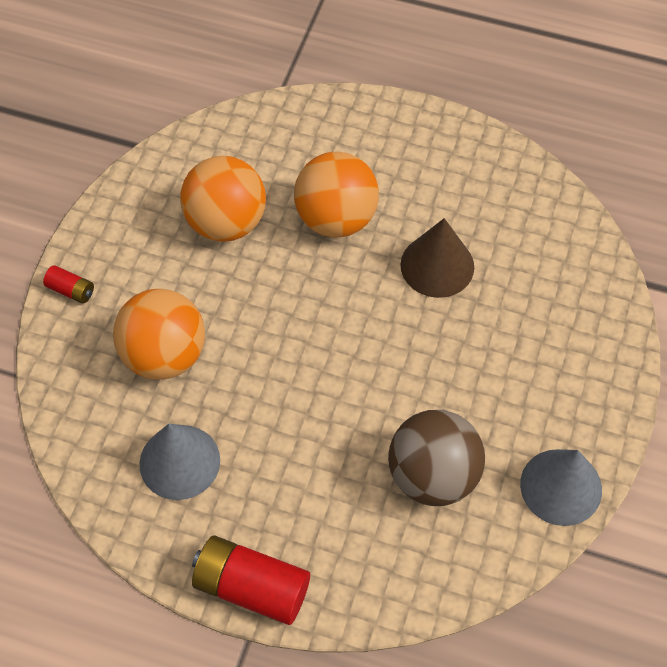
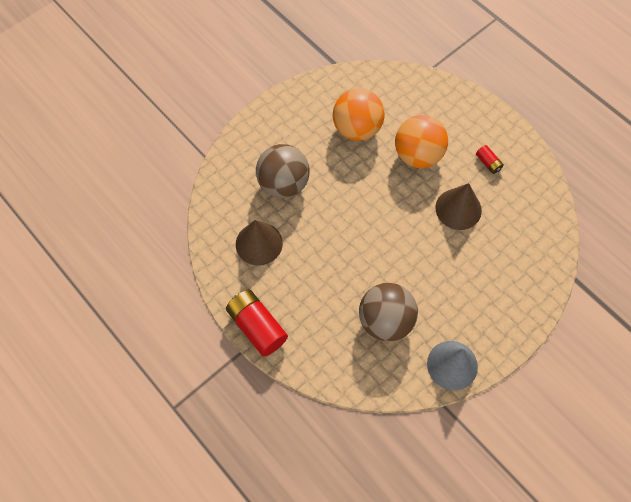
camera: 30 degrees right, 5 degrees up
(71, 290) = (256, 126): red battery -> red battery (488, 163)
(165, 355) = (283, 184): orange ball -> brown ball
(179, 462) = (259, 243): grey cone -> brown cone

